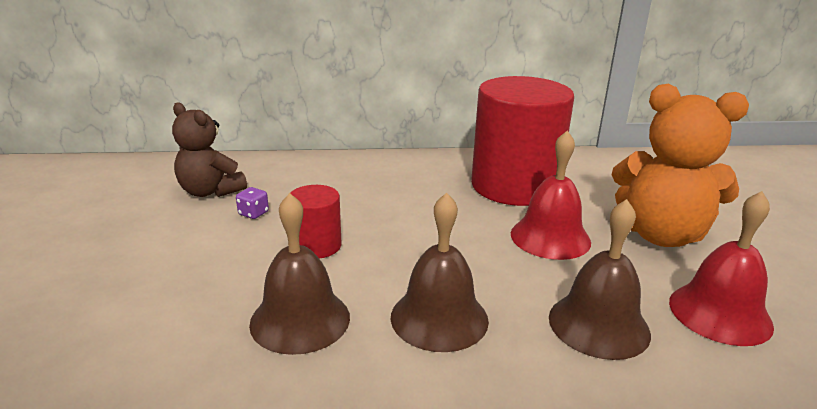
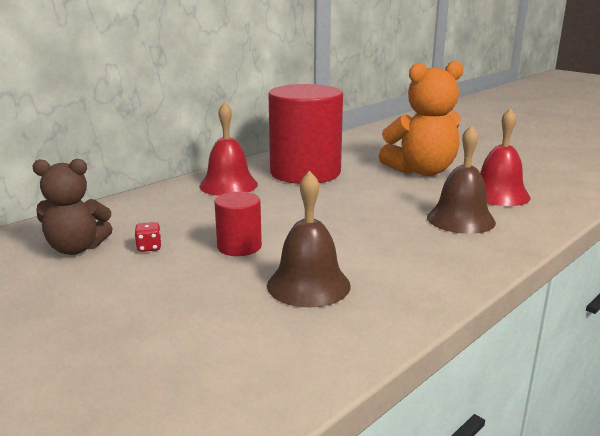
camera: 40 degrees left, 5 degrees down
(253, 213) = (149, 248): purple dice -> red dice
(439, 318) = (384, 249): brown bell -> none
(550, 237) = (371, 191): red bell -> red bell (228, 185)

